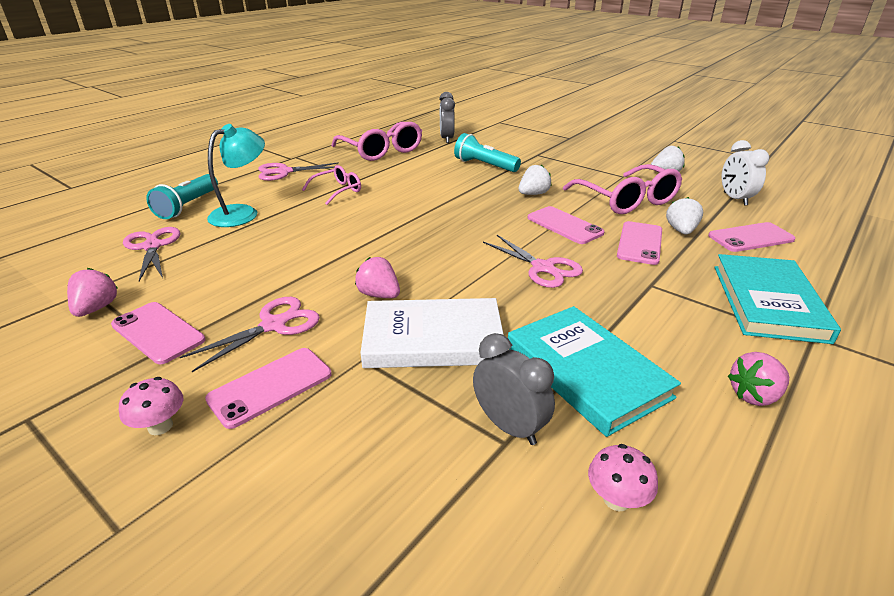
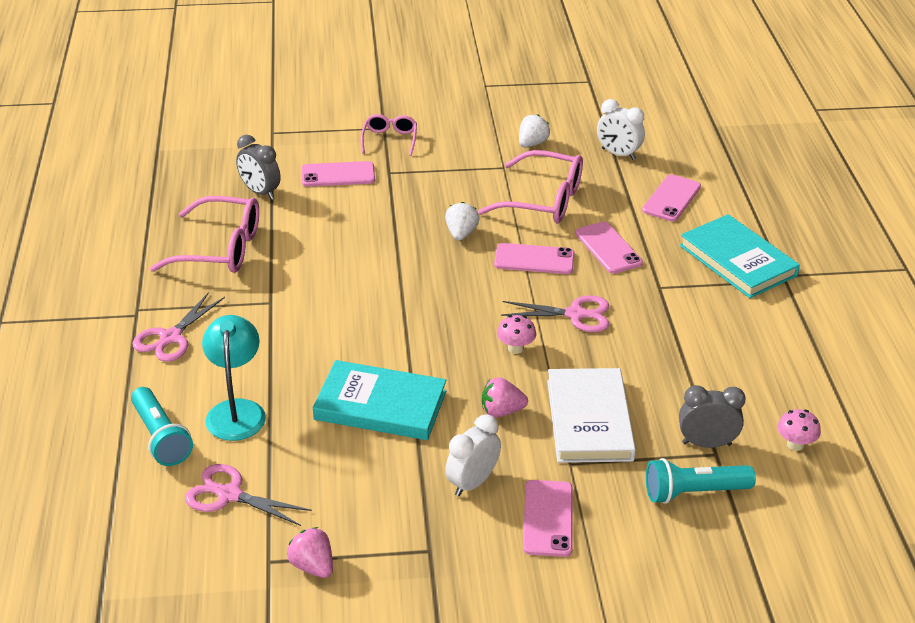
camera: 45 degrees left, 5 degrees up
(158, 332) = (402, 545): pink phone -> pink phone (338, 175)
(160, 426) = (529, 584): pink mushroom -> pink mushroom (515, 348)
(273, 325) = (472, 483): pink scissors -> white clock
(337, 191) = (277, 330): pink glasses -> pink glasses (390, 139)
(433, 339) = (589, 420): white book -> white book turned 45 degrees counterclockwise
(484, 165) = (363, 216): turquoise flashlight -> turquoise flashlight (694, 492)
(586, 372) = (701, 382): turquoise book -> turquoise book (380, 405)
(681, 231) = (620, 217): white strawberry -> none
(754, 395) = (793, 340): pink strawberry -> none

